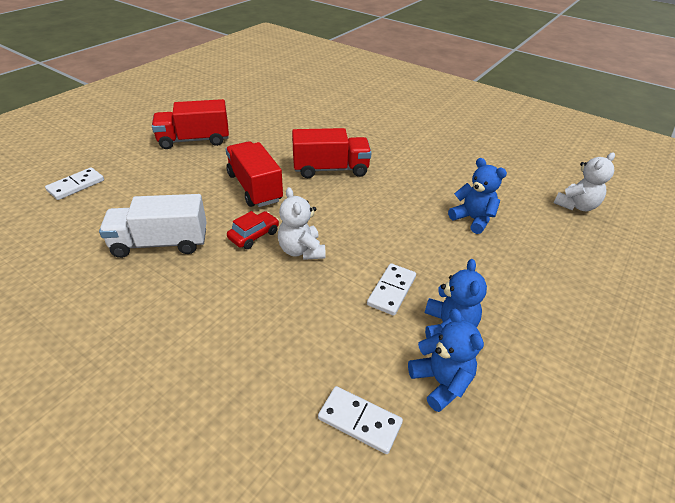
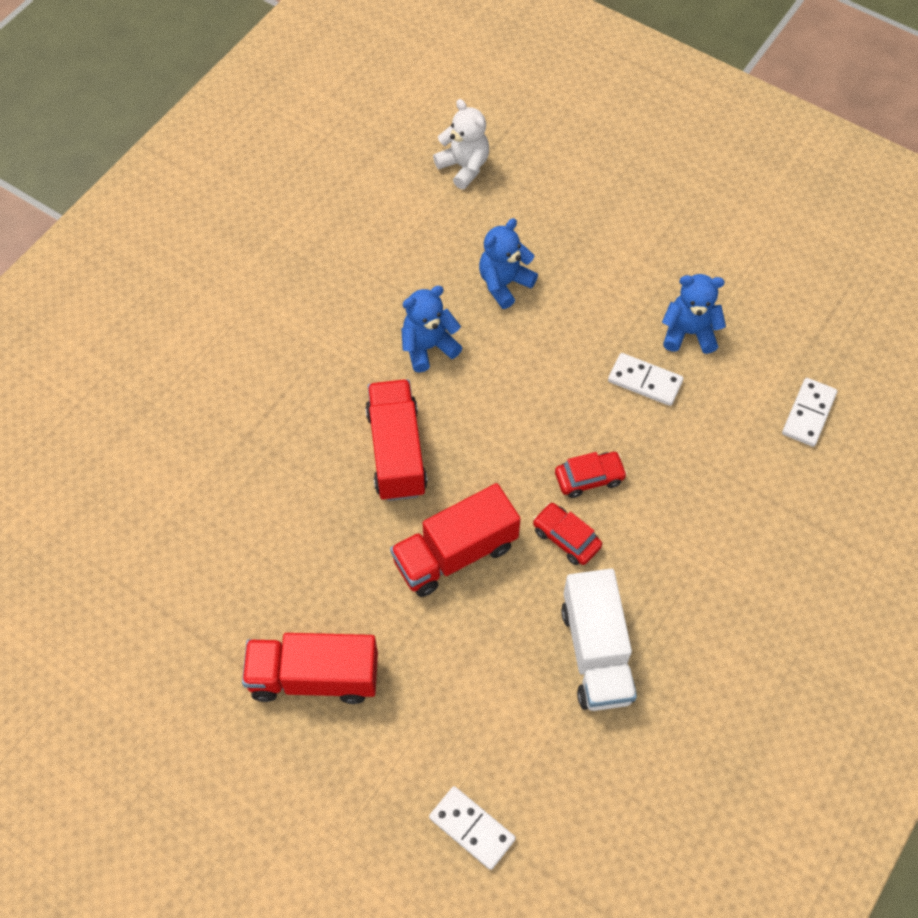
camera: 90 degrees left, 20 degrees up
(194, 140) = (314, 677): red truck -> red truck turned 105 degrees clockwise
(301, 250) = (589, 478): white teddy bear -> red car
(441, 382) = (756, 346): blue teddy bear -> blue teddy bear (428, 347)

